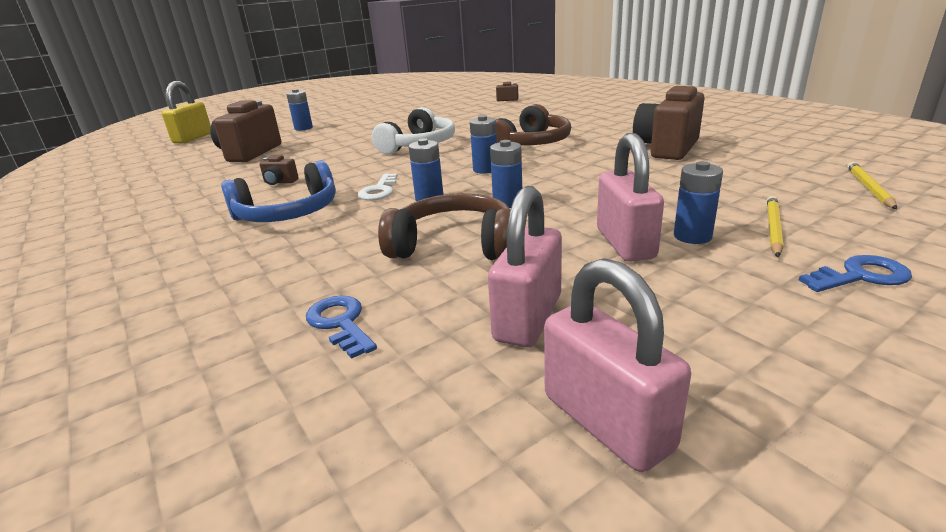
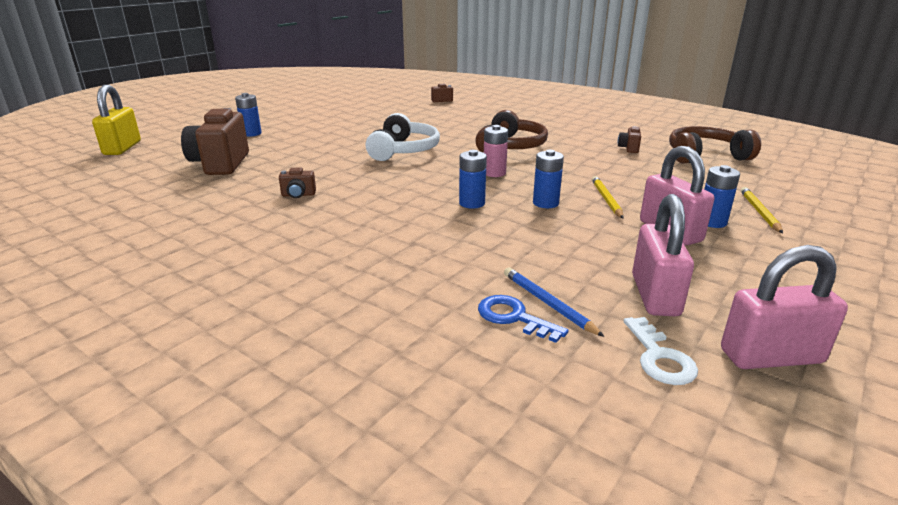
camera: 20 degrees left, 0 degrees up
(288, 213) = (348, 226): blue headphones -> none
(379, 190) = (415, 198): white key -> white key (659, 357)
(393, 312) = (548, 303): none -> blue pencil
(454, 245) = (539, 244): brown headphones -> brown headphones (705, 156)
(485, 169) = (494, 173): blue battery -> pink battery
(606, 422) = (771, 356): pink padlock -> pink padlock turned 45 degrees counterclockwise
(666, 148) = (628, 148): brown camera -> brown camera, size x0.44
(860, 276) = (837, 242): blue key -> none
(869, 188) = (795, 177): yellow pencil -> yellow pencil (606, 199)

